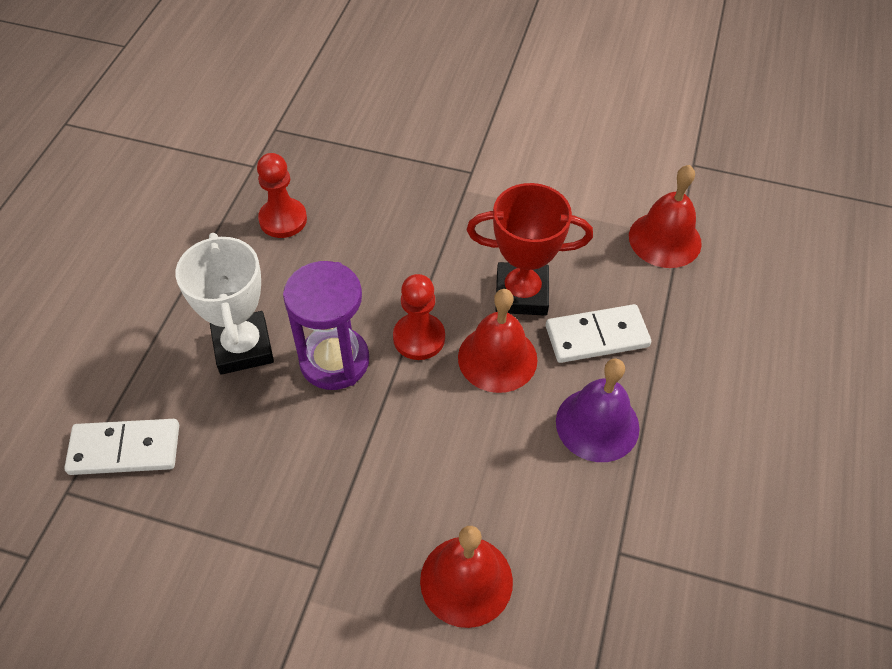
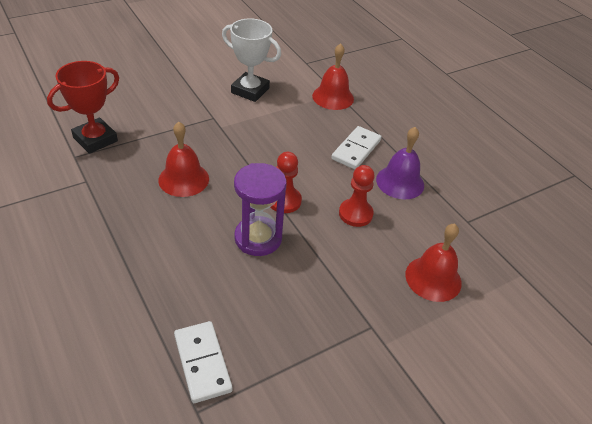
camera: 50 degrees left, 10 degrees down
(125, 449) = (202, 363): white domino -> white domino turned 60 degrees counterclockwise
(243, 347) = (202, 266): white trophy -> white trophy (250, 90)
(283, 219) = (141, 195): red pawn -> red pawn (355, 214)
(497, 358) = (329, 185): red bell -> red bell (183, 179)
(521, 294) = (304, 153): red trophy -> red trophy (95, 139)

